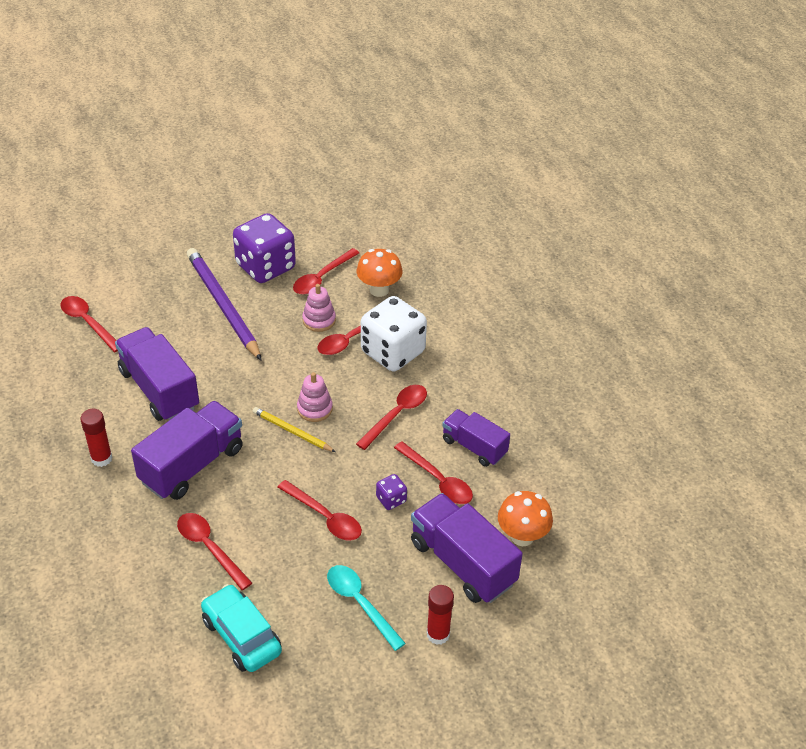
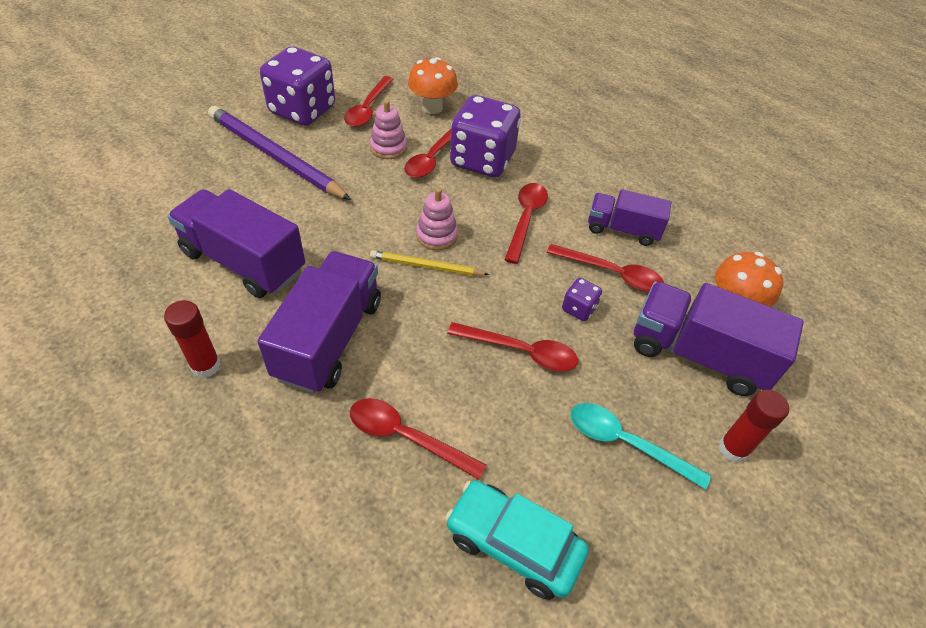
camera: 25 degrees left, 5 degrees up
(88, 323) = (117, 210): red spoon -> none
(392, 352) = (482, 160): white dice -> purple dice

